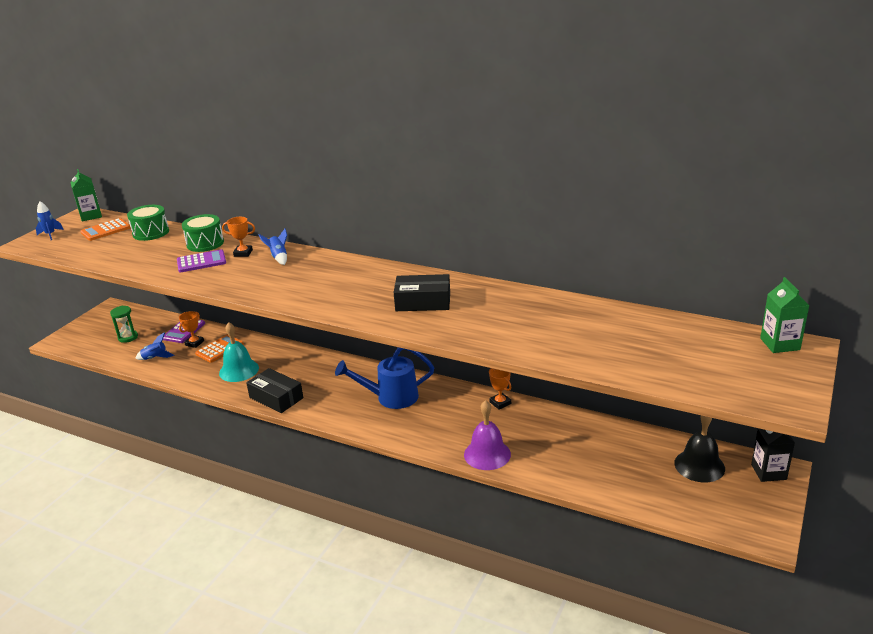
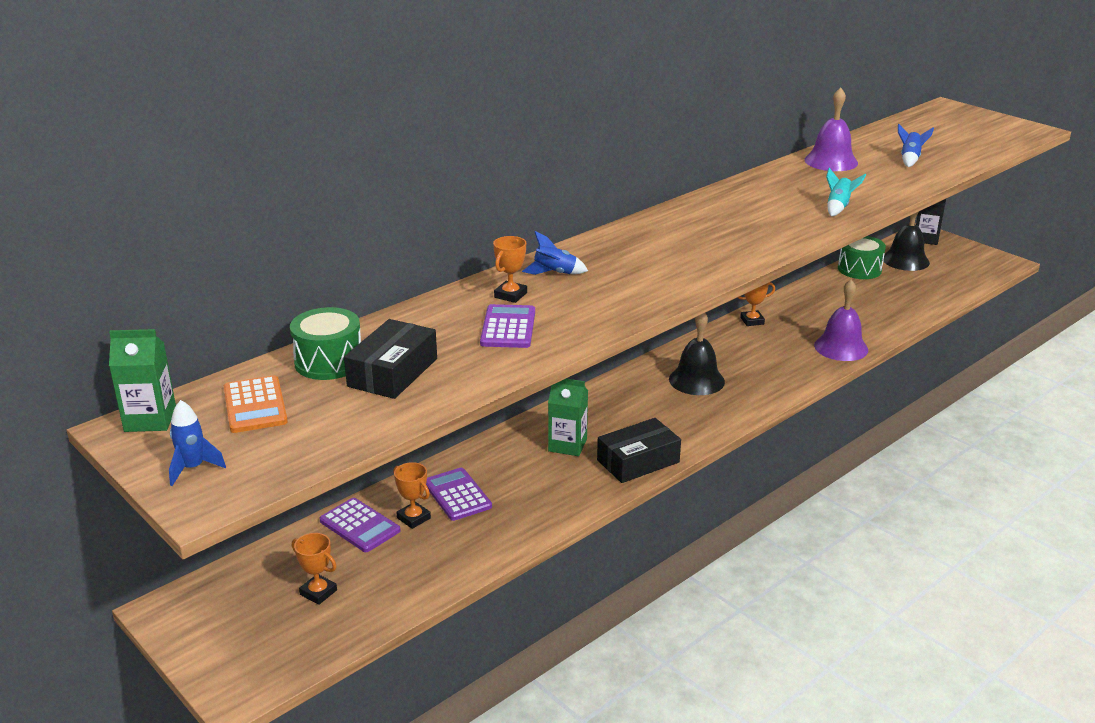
camera: 70 degrees left, 0 degrees up
(128, 337) = (318, 592): green hourglass -> orange trophy
(155, 358) = (426, 564): blue rocket -> blue rocket (910, 159)
(205, 243) = (438, 319): green drum -> green drum (859, 269)
(219, 349) = (457, 495): orange calculator -> purple calculator
(239, 370) = (538, 484): turquoise bell -> none
(391, 397) = (696, 380): blue watering can -> black bell
(423, 302) = (763, 214): black box -> black box (392, 372)
(460, 328) = (838, 207): none -> turquoise rocket
(566, 310) = (831, 161): none -> purple bell
(780, 344) = (939, 112): green carton -> green carton (567, 445)

